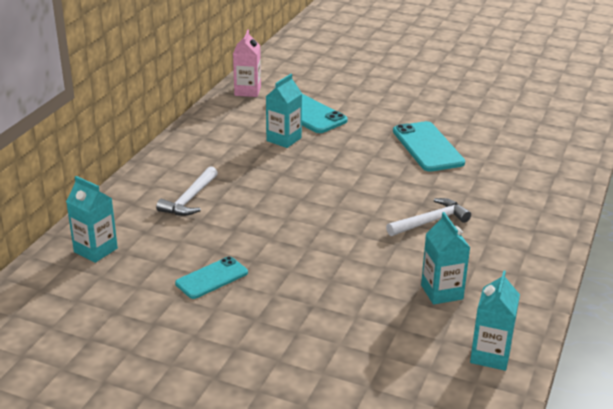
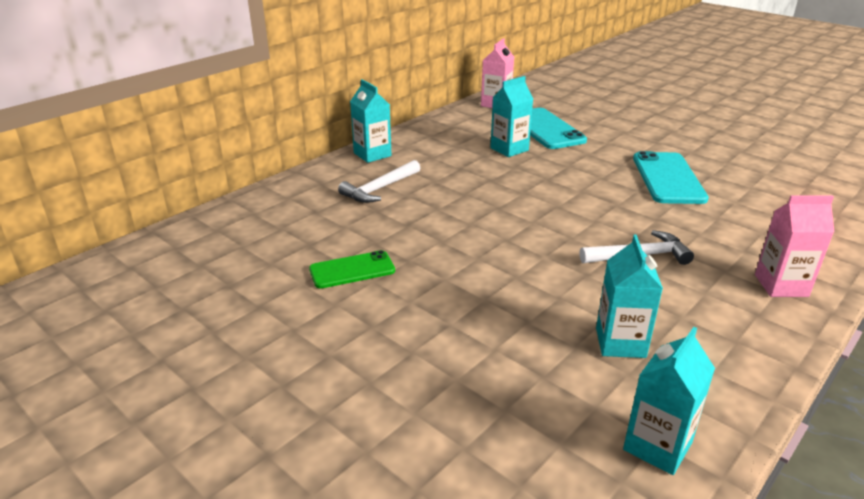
camera: 20 degrees right, 0 degrees up
(95, 250) = (255, 220): turquoise carton -> turquoise carton (372, 154)
(212, 278) = (352, 270): turquoise phone -> green phone
(536, 226) = (781, 285): none -> pink carton

